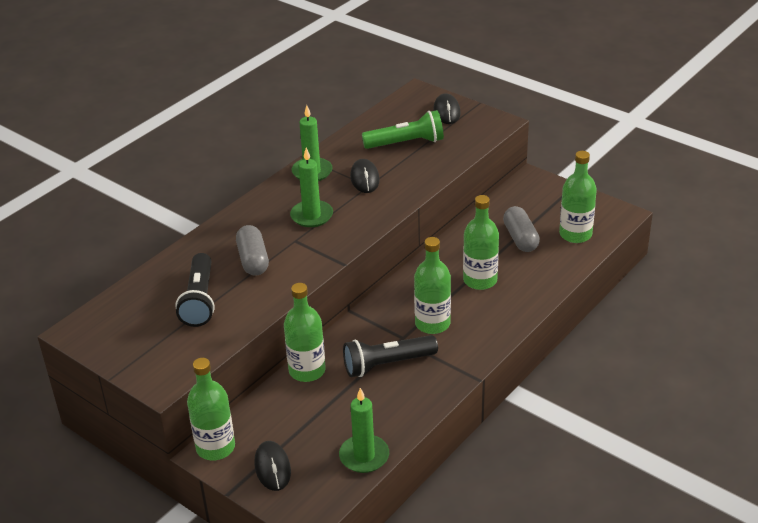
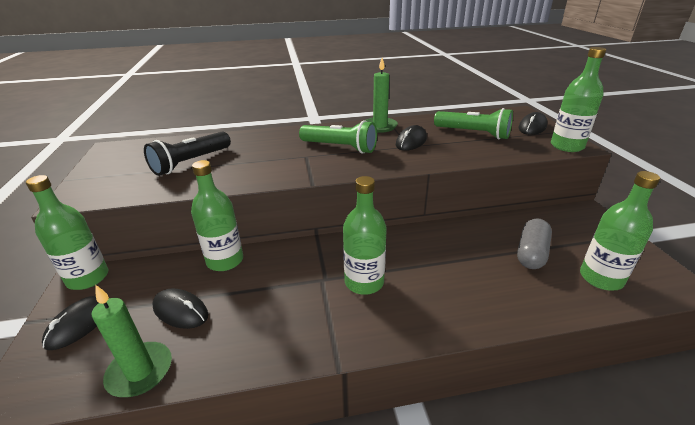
camera: 40 degrees right, 5 degrees down
(253, 260) = (261, 155): grey capsule -> none
(311, 216) = (340, 147): green candle -> green flashlight
(332, 417) = (180, 311): none -> black mouse
(387, 364) = (282, 294): black flashlight -> none
(480, 280) = (451, 269): green bottle -> green bottle (567, 146)

